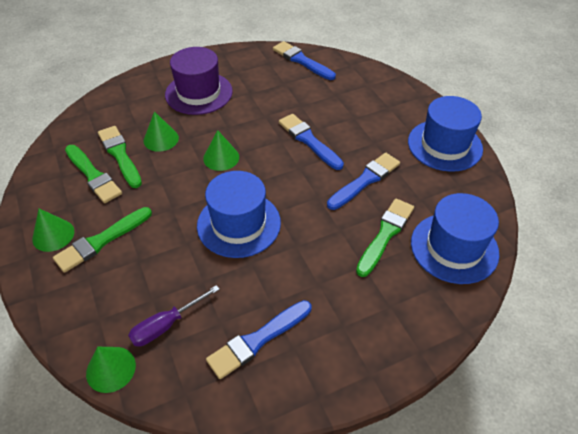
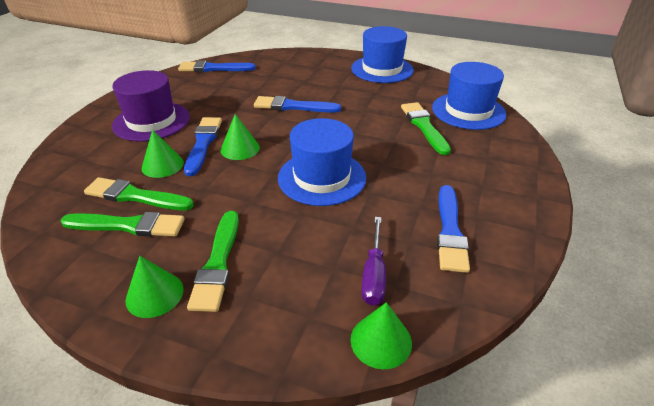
camera: 45 degrees left, 10 degrees down
(365, 180) = (366, 107): blue brush -> blue brush (203, 143)

